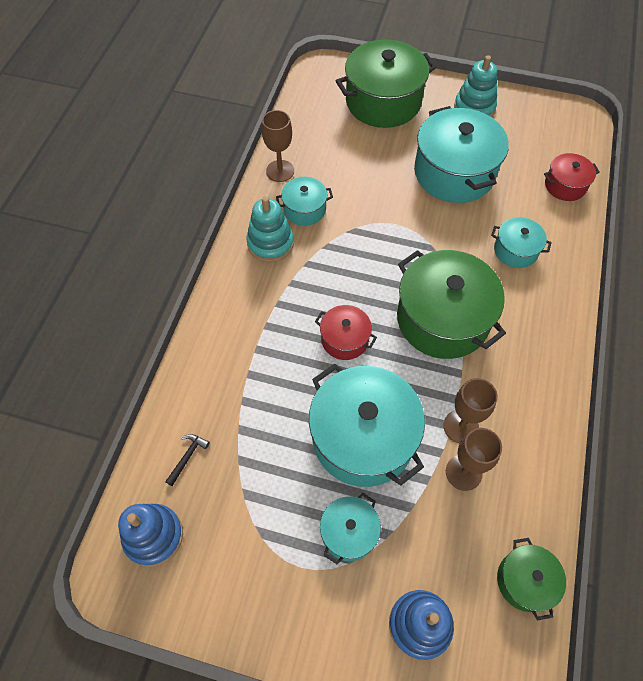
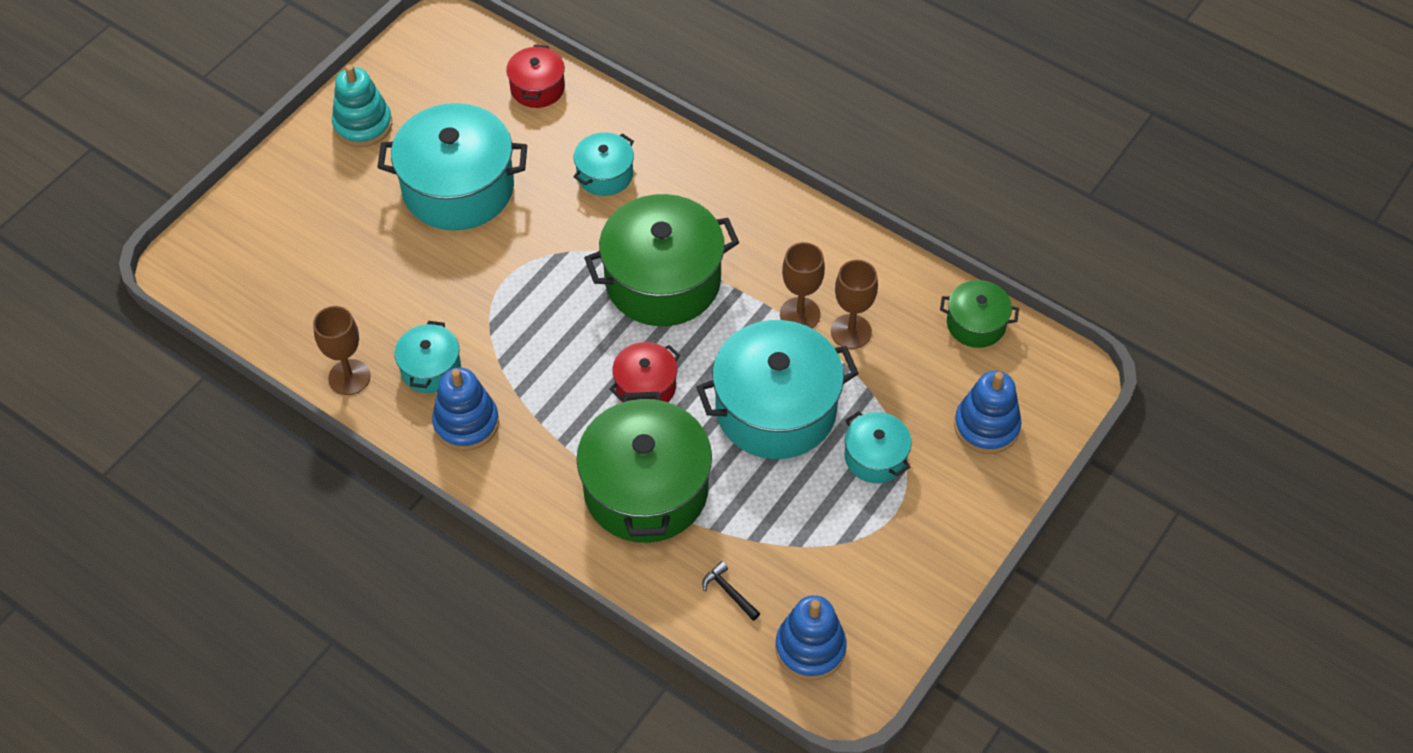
camera: 70 degrees left, 5 degrees down
(270, 243) = (466, 423): turquoise stacking toy -> blue stacking toy
(383, 102) = (292, 219): green pot -> green pot (646, 489)

